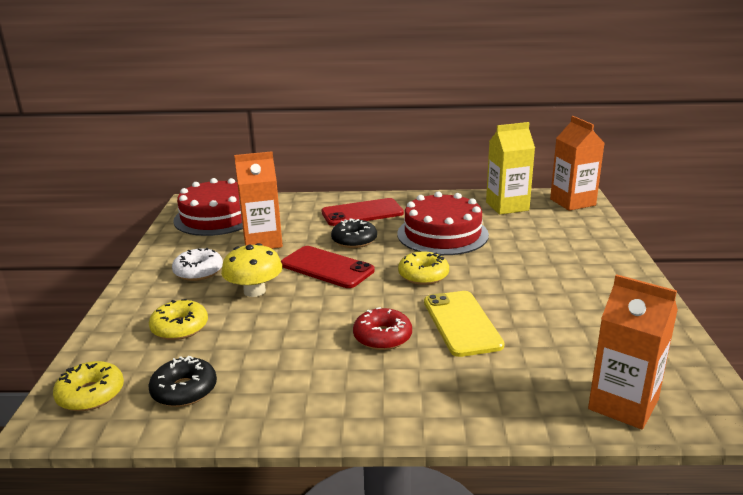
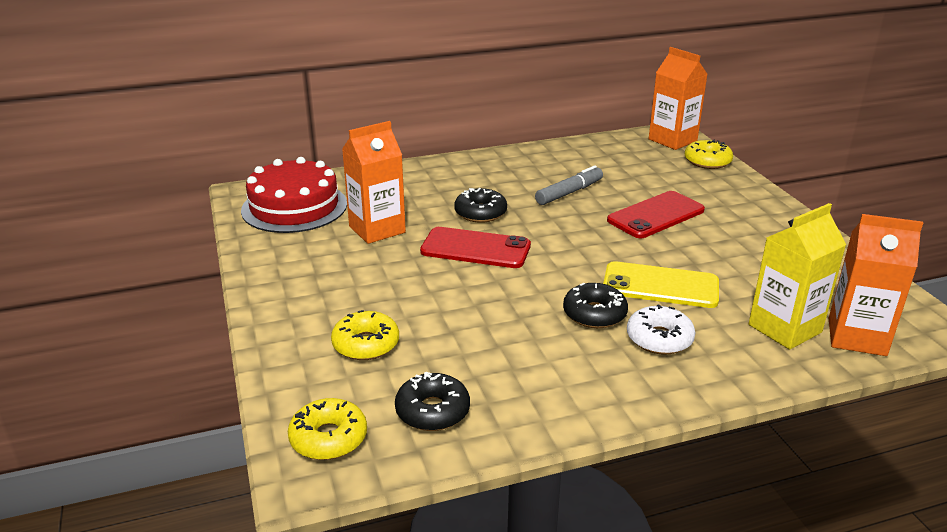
camera: 20 degrees left, 5 degrees up
(198, 271) = (330, 276): white donut -> white donut (659, 339)
(254, 291) = (416, 288): yellow mushroom -> none
(362, 213) = (463, 180): red phone -> red phone (656, 215)
(382, 337) = (594, 314): red donut -> black donut
(423, 275) = (584, 241): yellow donut -> yellow donut (707, 161)
(442, 234) = (569, 193): red cake -> grey marker
(461, 323) = (660, 286): yellow phone -> yellow phone turned 45 degrees counterclockwise
(507, 206) = (611, 152): yellow carton -> yellow carton (784, 328)

